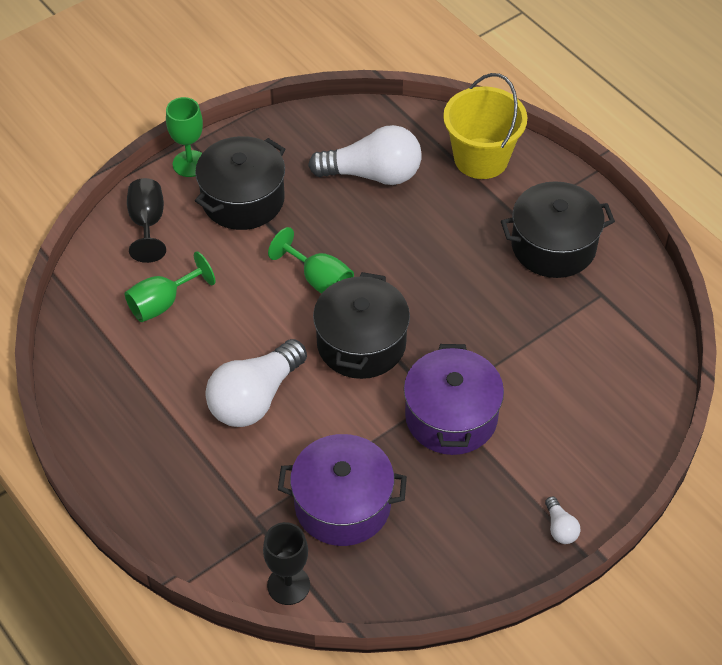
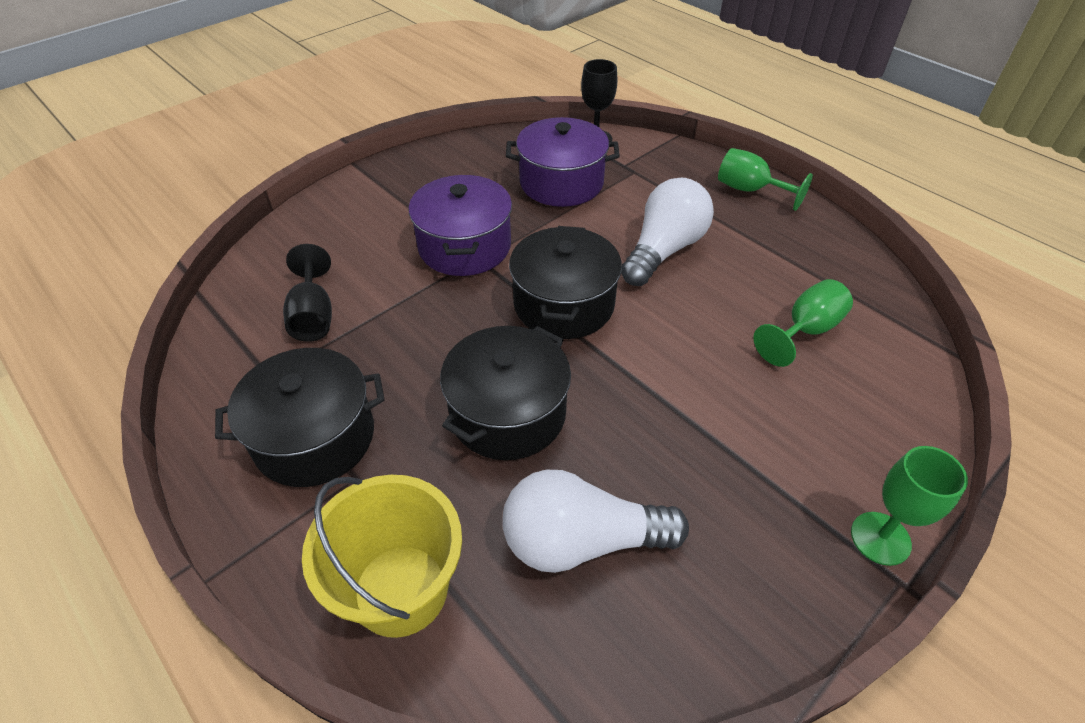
camera: 175 degrees right, 5 degrees down
(147, 223) = (884, 430): black goblet -> black goblet (313, 316)
(243, 199) = (769, 478): black pot -> black pot (508, 413)
(319, 280) = (627, 369): green goblet -> green goblet (750, 190)
(560, 528) = (373, 179): white light bulb -> none

